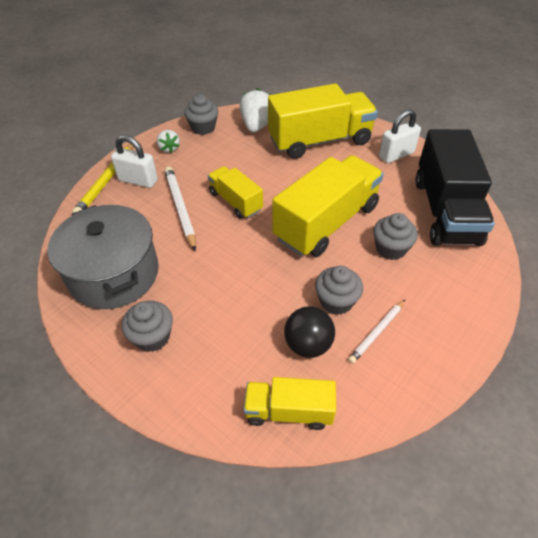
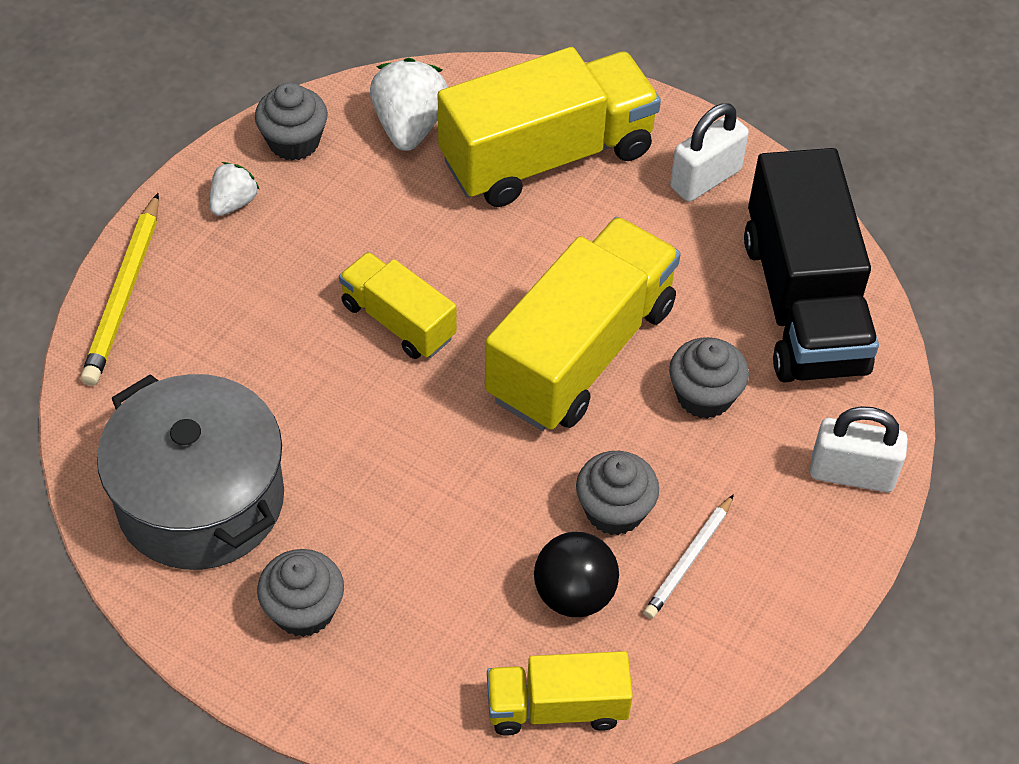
camera: 10 degrees left, 5 degrees up
(138, 180) = (189, 289): white padlock -> white padlock (852, 473)
(169, 148) = (233, 203): white strawberry -> white strawberry turned 120 degrees counterclockwise
(180, 208) = (291, 346): white pencil -> none

